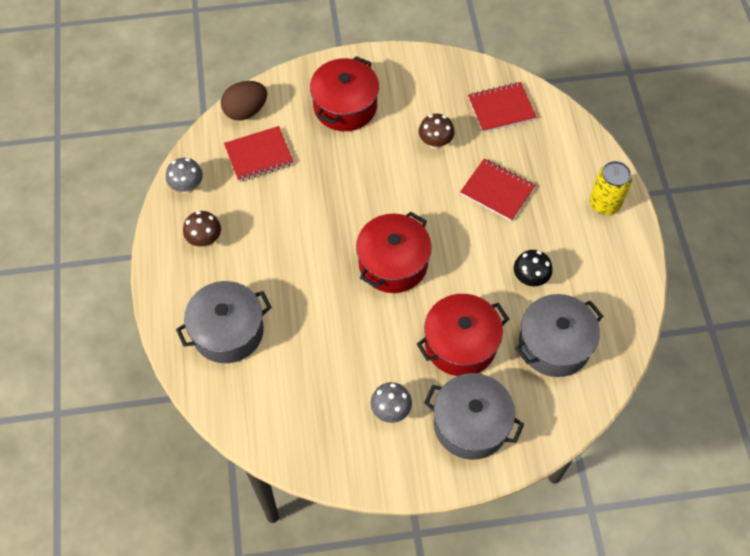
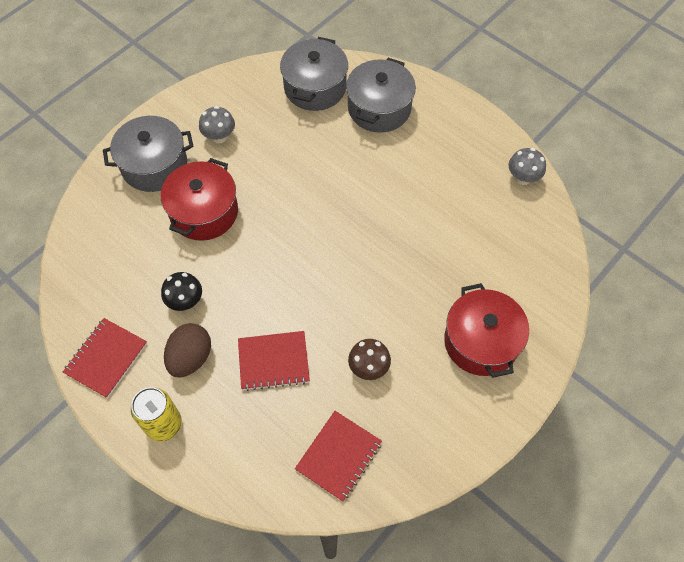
camera: 140 degrees right, 0 degrees up
(205, 239) = (464, 152): brown mushroom -> none
(245, 111) = (555, 271): brown egg -> brown egg (190, 358)
(259, 155) = (500, 242): red notebook -> red notebook (106, 358)
(393, 263) = (308, 234): red pot -> none
(554, 344) = (128, 262): grey pot -> grey pot (315, 87)

